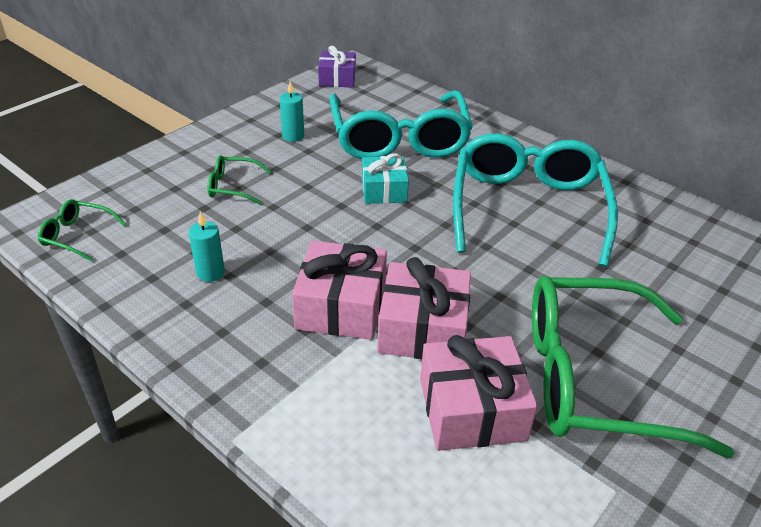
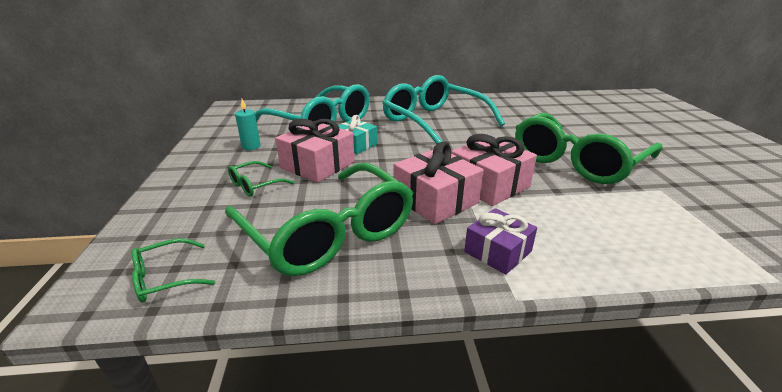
camera: 45 degrees left, 10 degrees down
(210, 273) = (328, 232): turquoise candle -> green glasses
(337, 79) = (230, 114): purple gift -> purple gift (497, 251)
(472, 409) = (569, 199): pink gift -> pink gift (317, 165)

